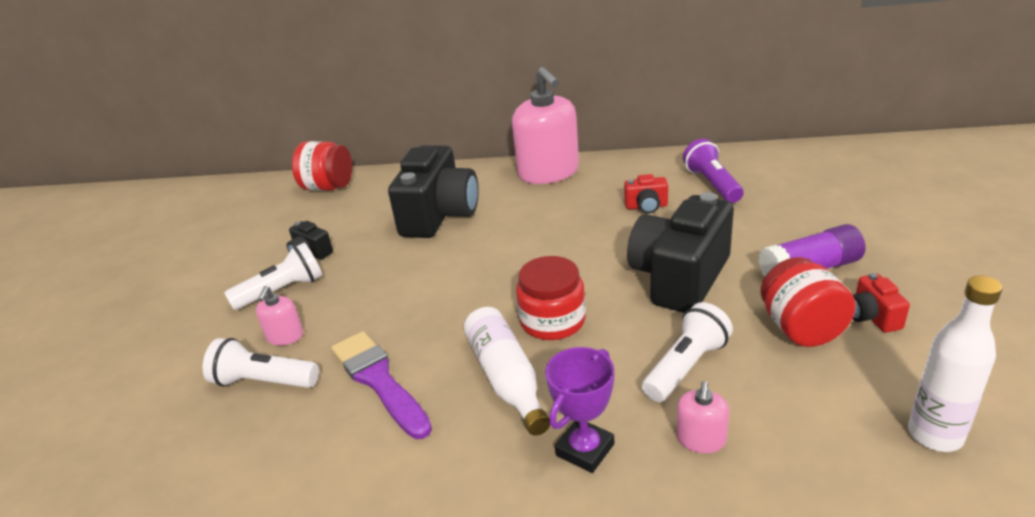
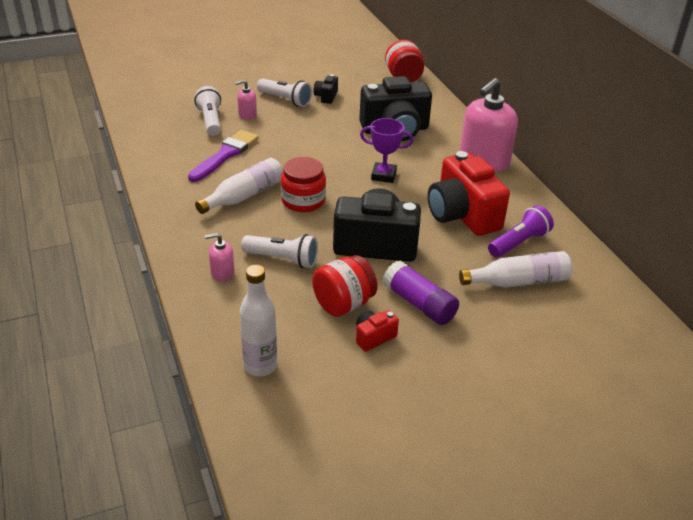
camera: 60 degrees right, 5 degrees up
(585, 449) = (200, 234): purple trophy -> purple trophy (383, 175)
(646, 206) = (462, 215): red camera -> red camera, size x2.27
(780, 198) = (518, 281): none -> white bottle

